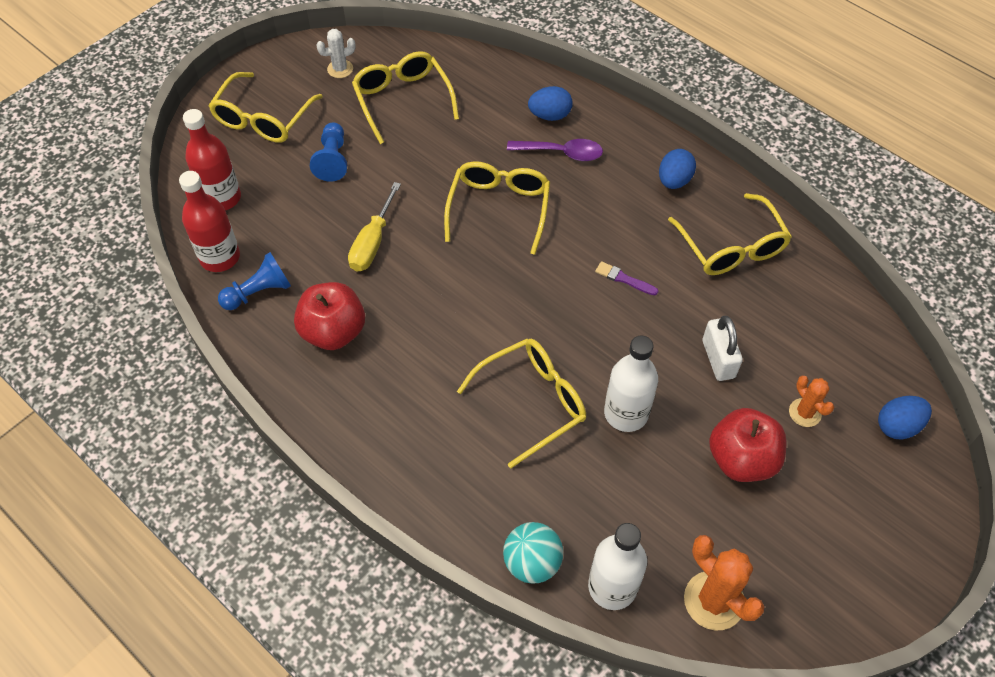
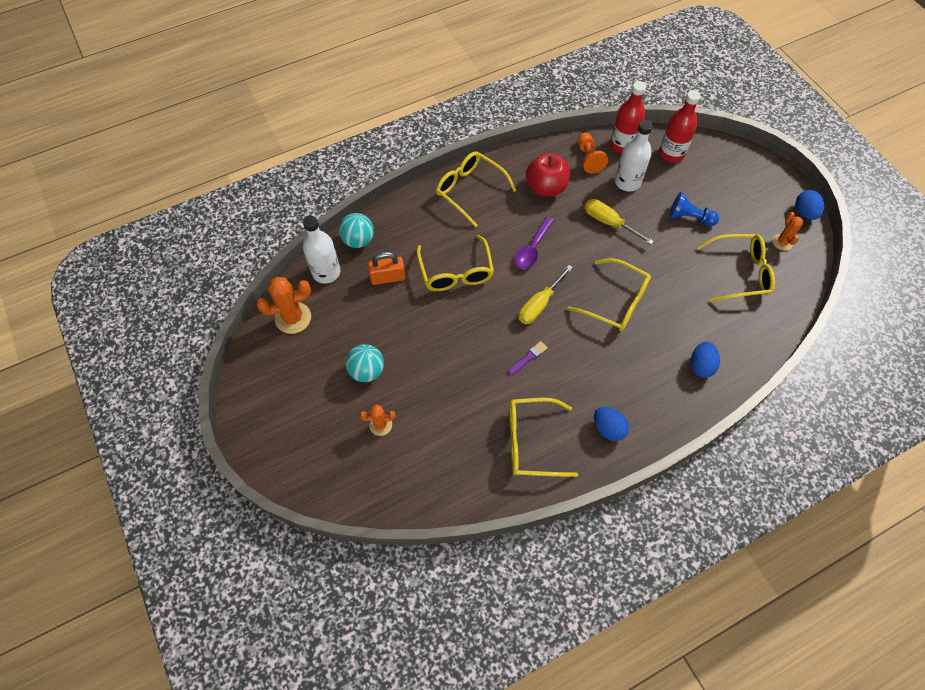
camera: 110 degrees right, 5 degrees up
(259, 292) = (588, 158): blue pawn -> orange pawn
(263, 119) = (739, 187): yellow glasses -> yellow glasses (469, 190)
(340, 69) = (782, 242): white cactus -> orange cactus
(539, 287) = (540, 304): none -> yellow screwdriver
(562, 153) = (659, 360): purple spoon -> purple spoon (532, 249)
(581, 491) = (388, 277): none -> orange padlock
(626, 413) = (426, 319): white bottle -> white bottle (627, 182)
(718, 359) = (442, 389): white padlock -> none
(741, 459) = (367, 371): red apple -> turquoise ball
(897, 426) = (344, 480): blue egg -> blue egg (804, 212)

